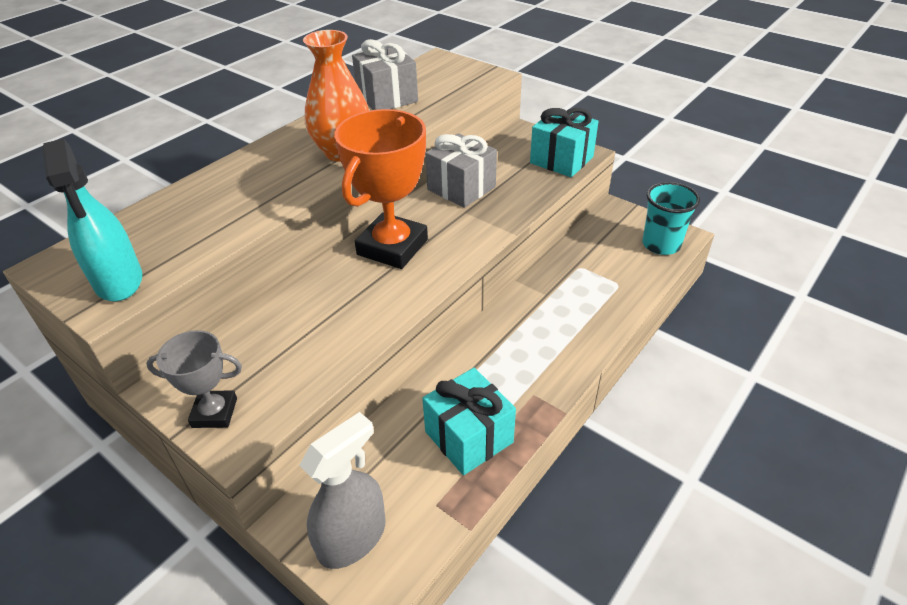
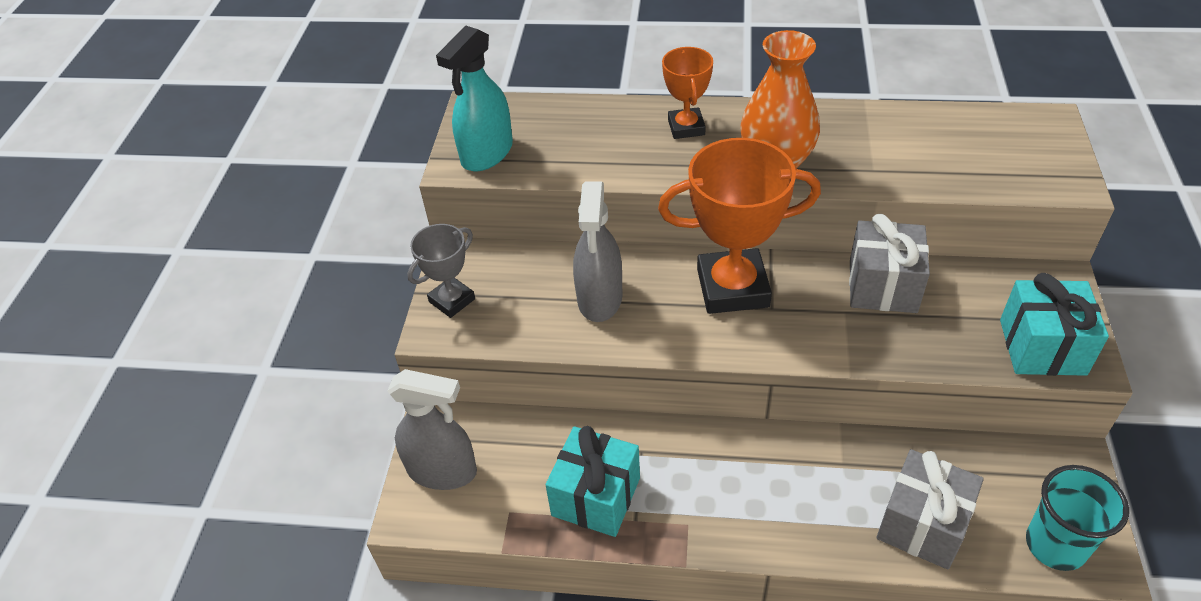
camera: 60 degrees right, 5 degrees up
(214, 413) = (452, 300): grey trophy -> grey trophy turned 75 degrees clockwise
(253, 171) = (686, 127): none -> orange trophy
(324, 317) = (600, 298): none -> grey spray bottle
(387, 98) = (911, 133): grey gift -> grey gift (922, 524)

